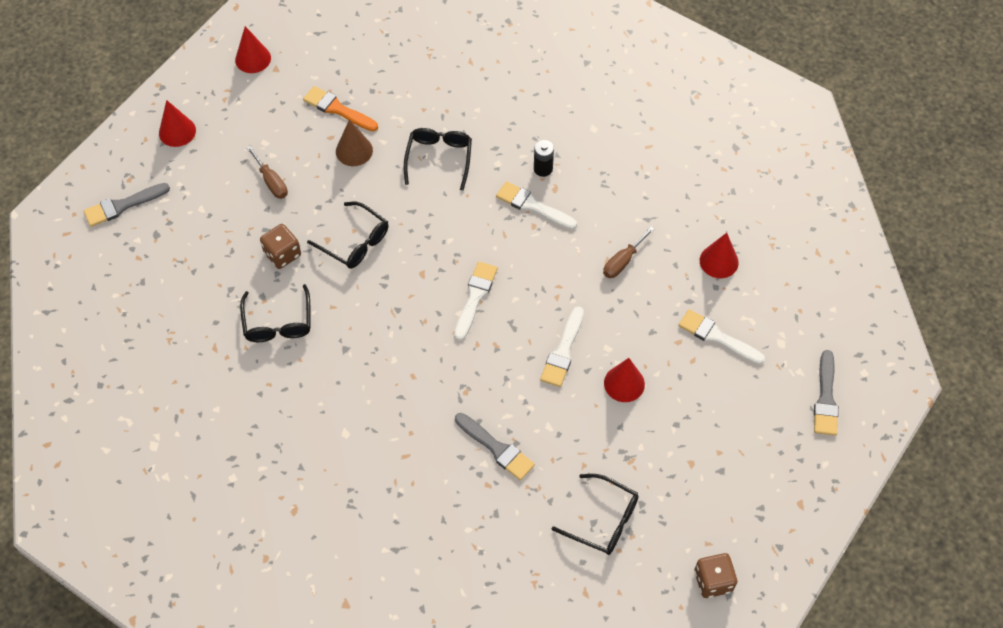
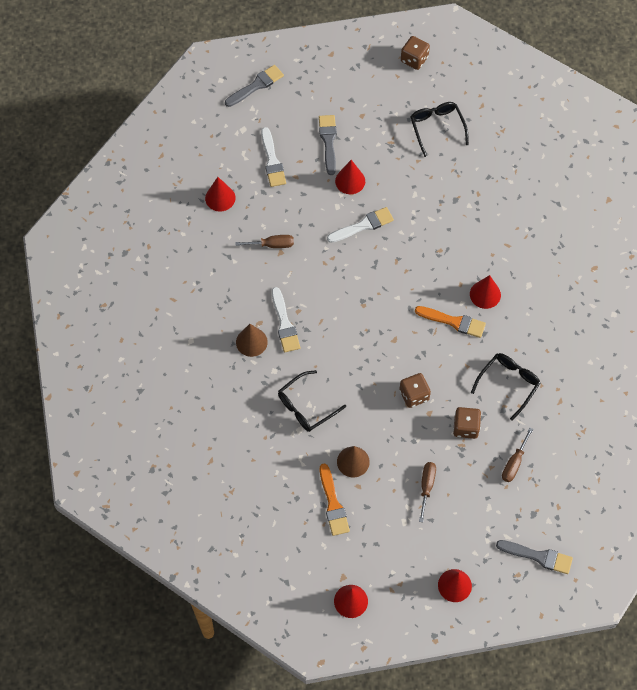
camera: 135 degrees left, 5 degrees up
(210, 260) = (514, 463): none -> brown screwdriver
(356, 242) = (414, 395): black glasses -> brown dice
(379, 386) = (485, 294): none -> red cone
(384, 335) = (453, 322): none -> orange brush
(475, 297) = (378, 298): white brush -> none
(496, 448) = (454, 207): grey brush -> grey brush (328, 141)
(543, 169) = (251, 342): black battery -> brown cone

